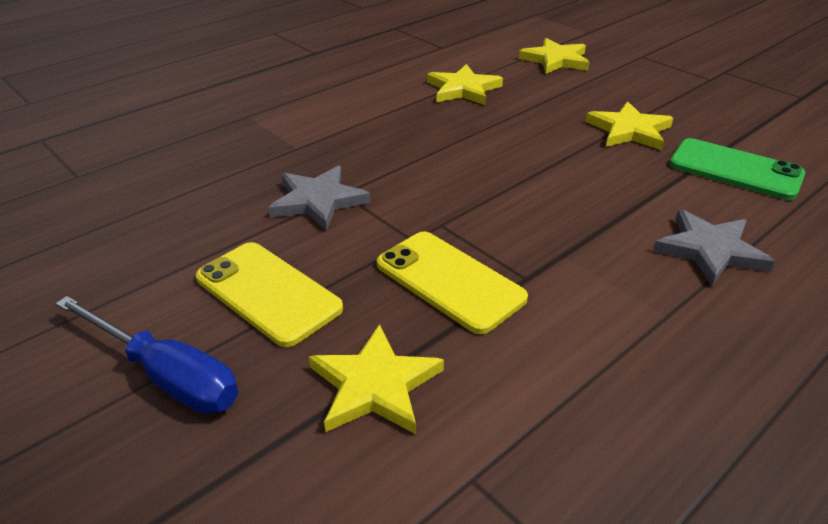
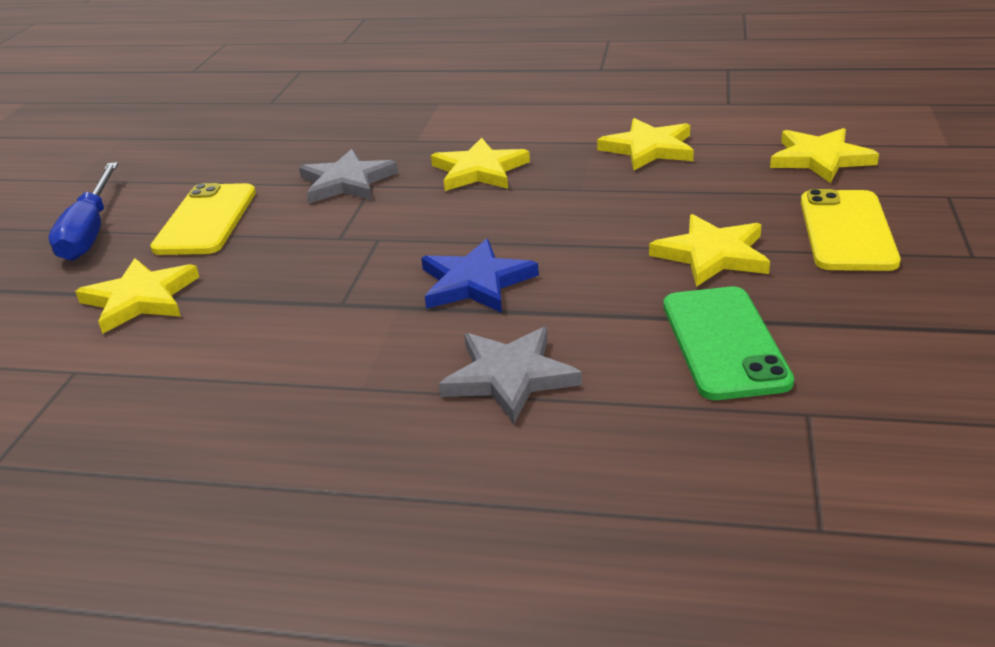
camera: 55 degrees right, 5 degrees down
(395, 147) = (479, 170): none -> yellow star
(449, 281) = (297, 274): yellow phone -> yellow phone (846, 231)
(565, 213) = (475, 282): none -> blue star

